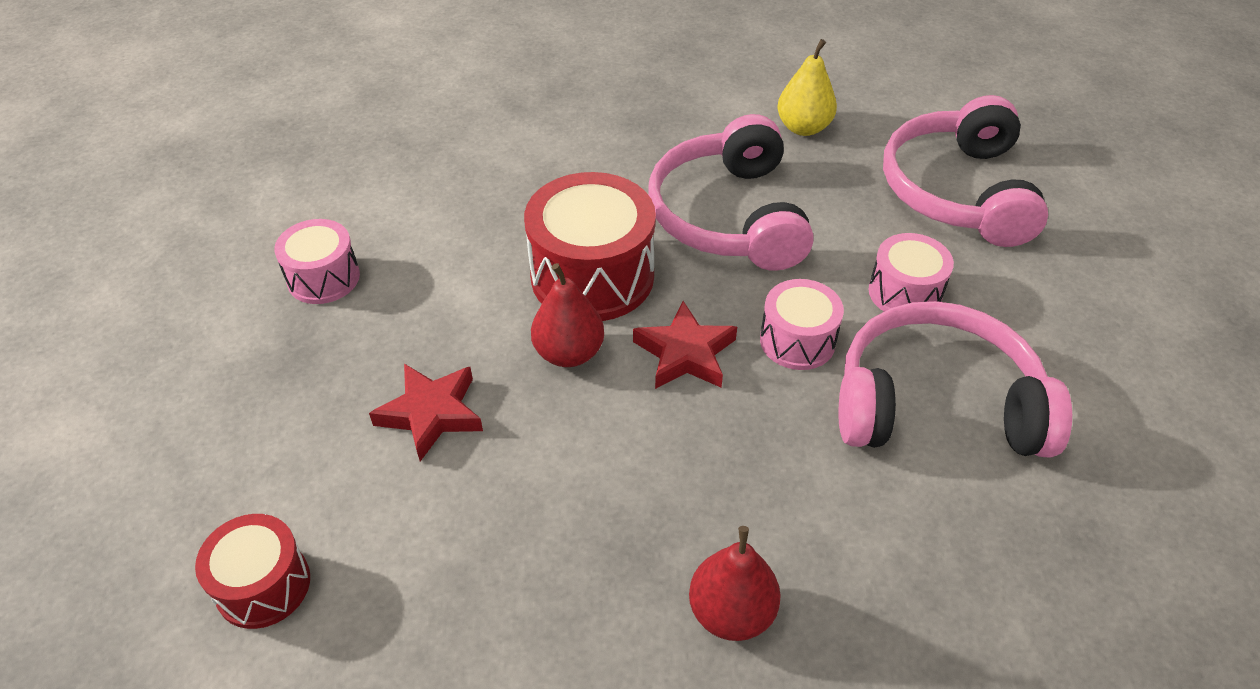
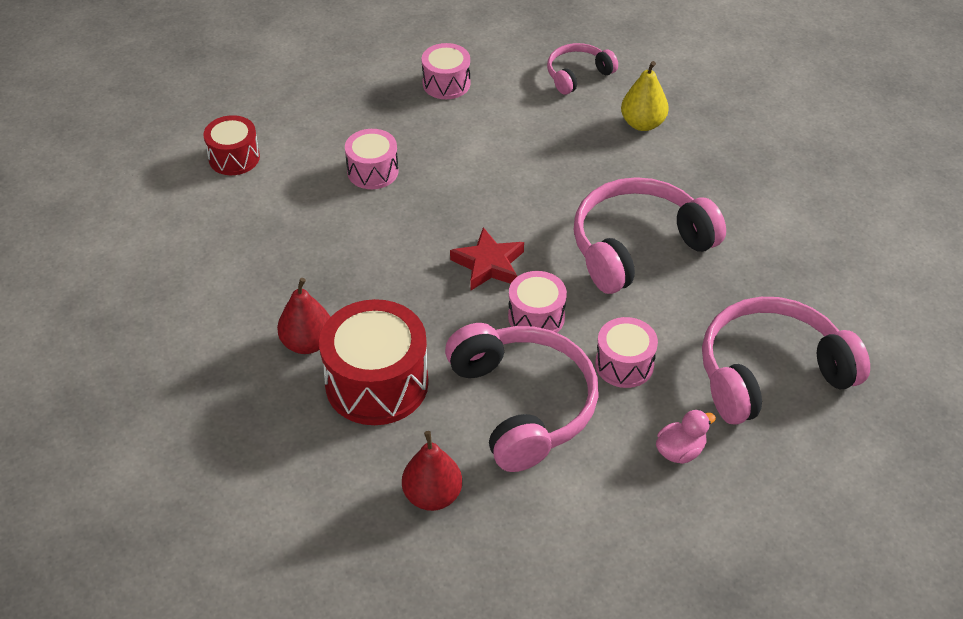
camera: 65 degrees right, 0 degrees up
(414, 161) = (577, 75): none -> pink headphones
(431, 414) = (372, 171): red star -> pink drum
(569, 353) = (454, 211): red pear -> red pear (432, 496)
(592, 276) = (528, 198): red drum -> red drum (377, 383)
(803, 128) = (778, 259): yellow pear -> yellow pear (642, 124)
(1046, 296) = (680, 451): none -> pink duck

